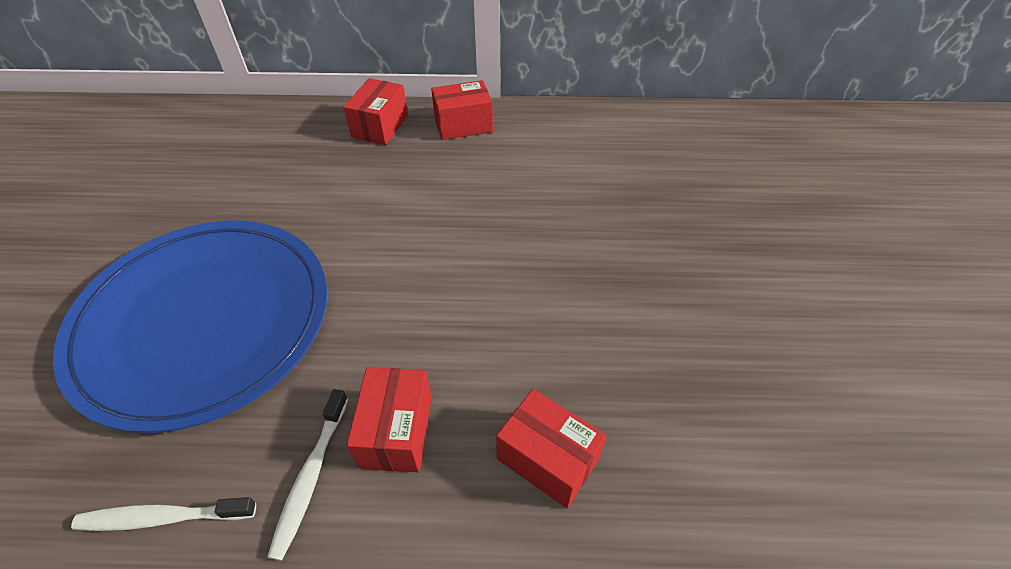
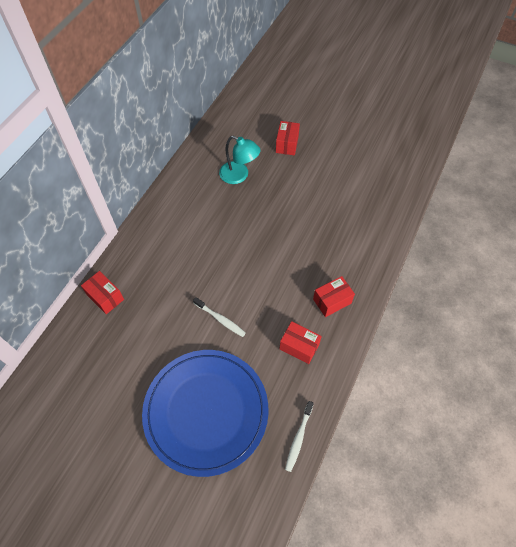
camera: 65 degrees left, 10 degrees up
(311, 477) = (305, 381): white toothbrush -> white toothbrush (220, 319)
(463, 125) = (131, 257): red box -> red box (287, 144)
(726, 185) = (239, 175): none -> turquoise lamp

